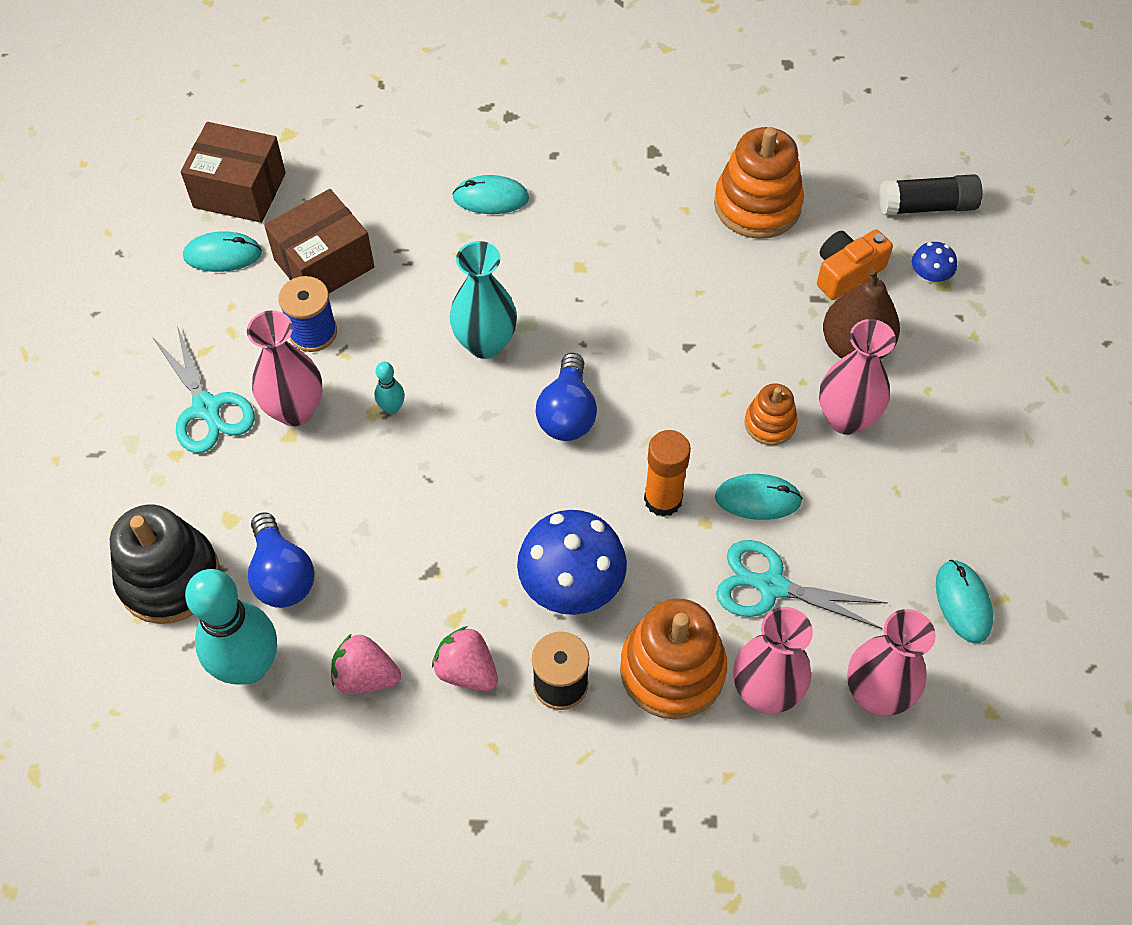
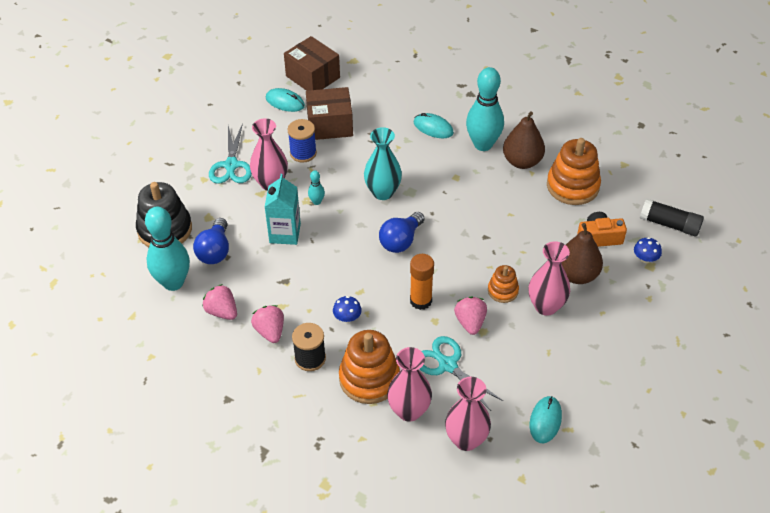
camera: 30 degrees right, 10 degrees down
(377, 487) = (285, 233): none -> turquoise carton
(571, 584) = (347, 317): blue mushroom -> blue mushroom, size x0.47
(584, 194) = (483, 144): none -> turquoise bowling pin
(659, 197) = (522, 161): none -> brown pear
(758, 499) = (470, 322): turquoise mouse -> pink strawberry

